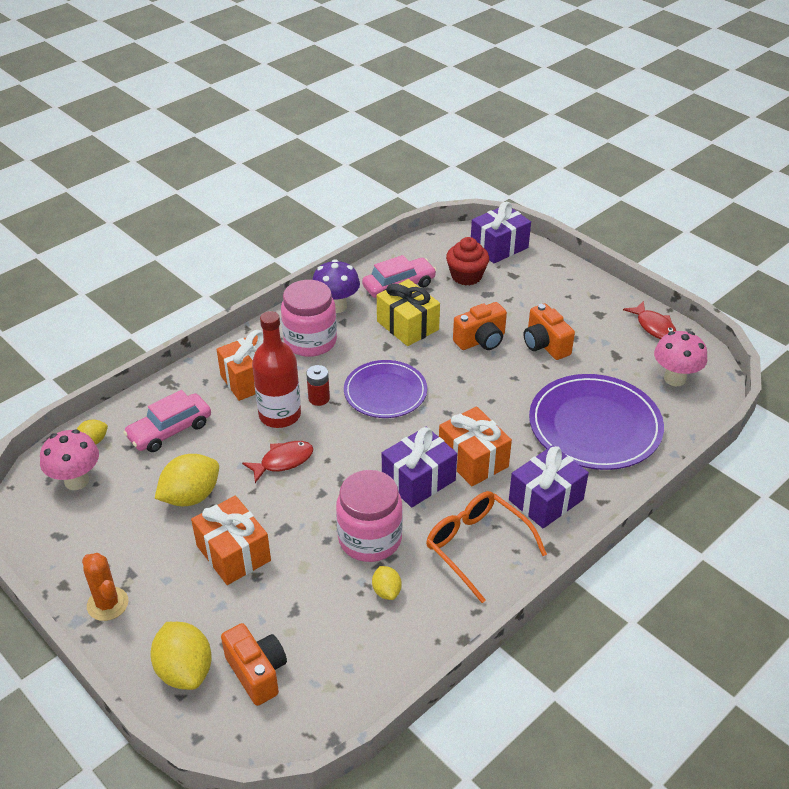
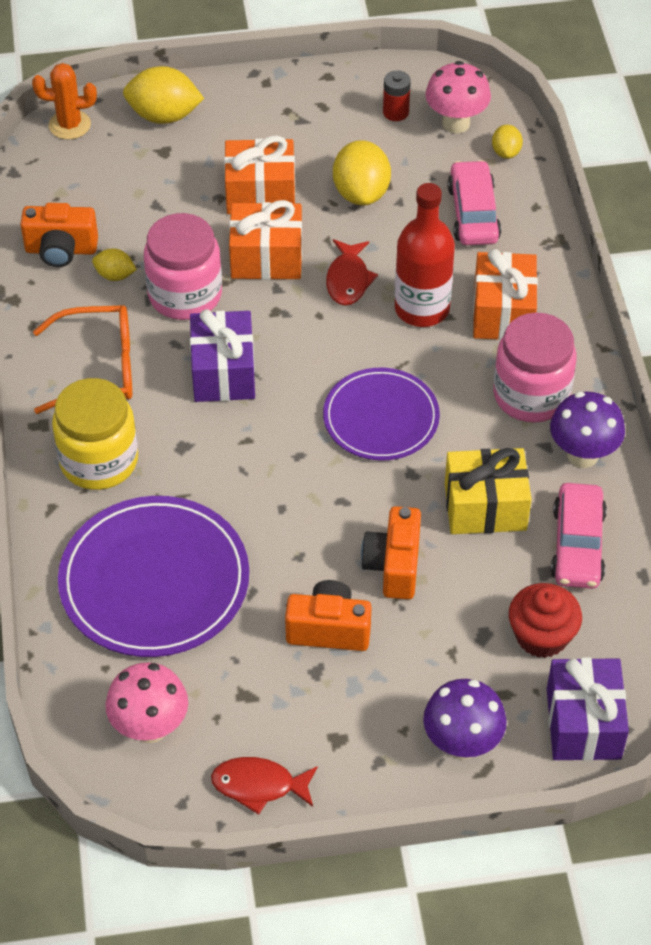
camera: 125 degrees right, 10 degrees up
(107, 604) = (279, 95): orange cactus -> orange cactus (69, 125)
(257, 672) = (118, 156): orange camera -> orange camera (61, 250)
(319, 398) = (421, 354): red battery -> red battery (396, 112)
(473, 459) = (209, 434): orange gift -> orange gift (266, 258)
(546, 500) = (99, 461): purple gift -> yellow jar
(553, 276) = (462, 744): none -> purple mushroom

